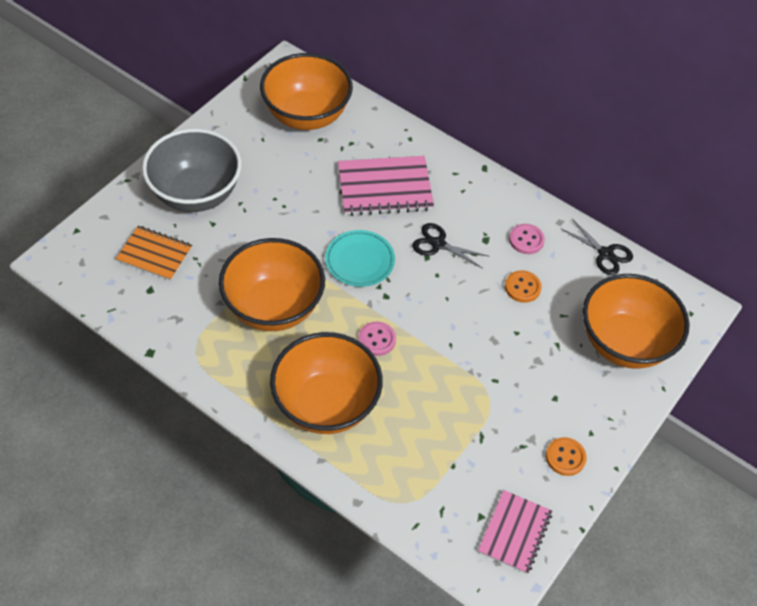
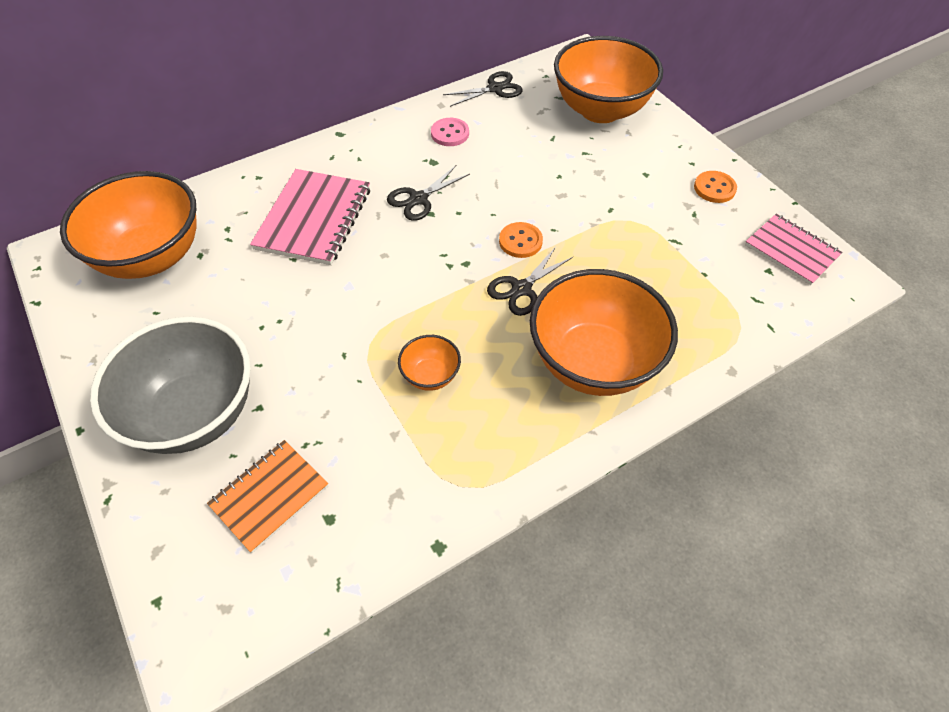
camera: 65 degrees left, 0 degrees up
(274, 307) = (430, 375): orange bowl -> orange bowl, size x0.44
(359, 260) = (404, 271): turquoise plate -> none
(377, 339) = (521, 289): pink button -> black scissors
(522, 287) = (506, 154): orange button -> orange button (520, 241)

